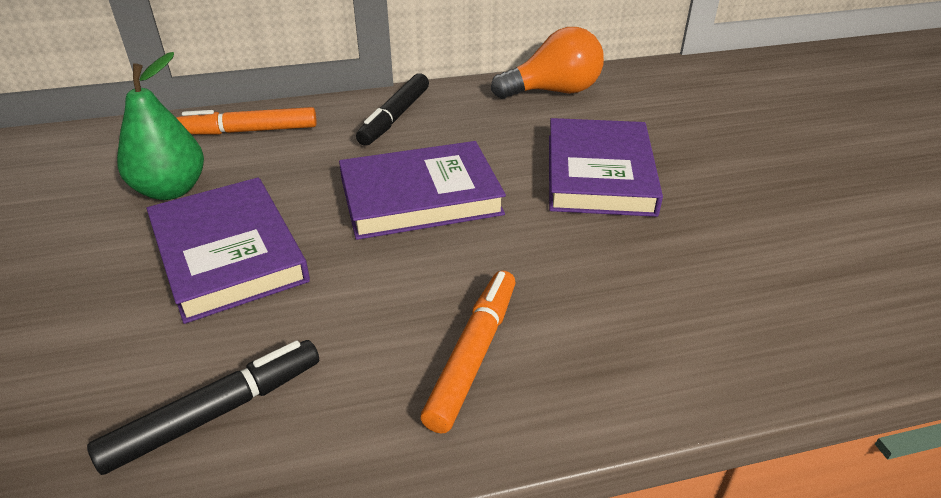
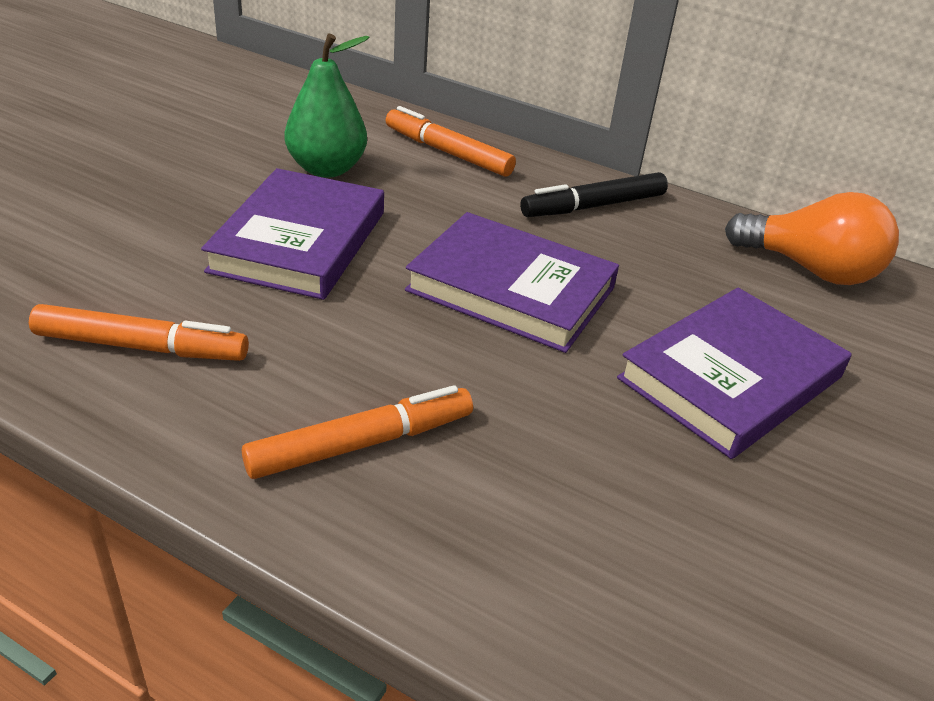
camera: 40 degrees right, 0 degrees up
(216, 413) = (142, 347): black marker -> orange marker

